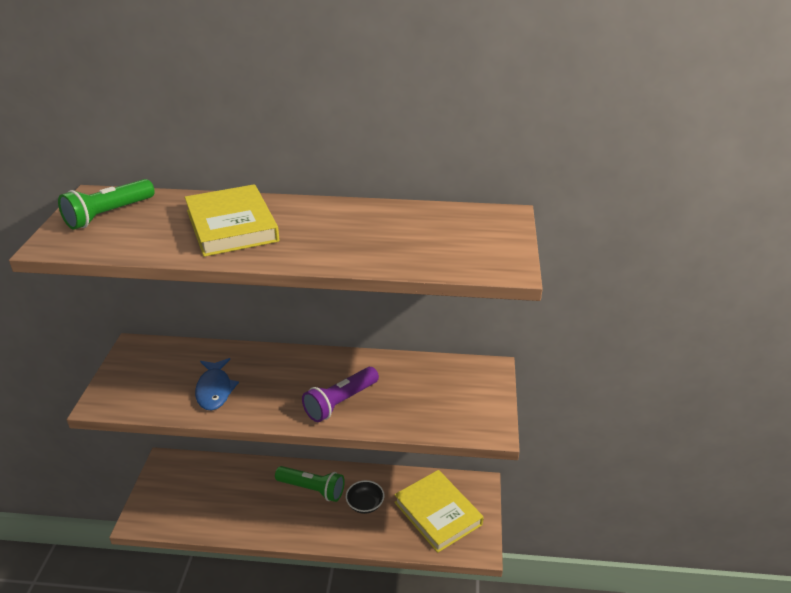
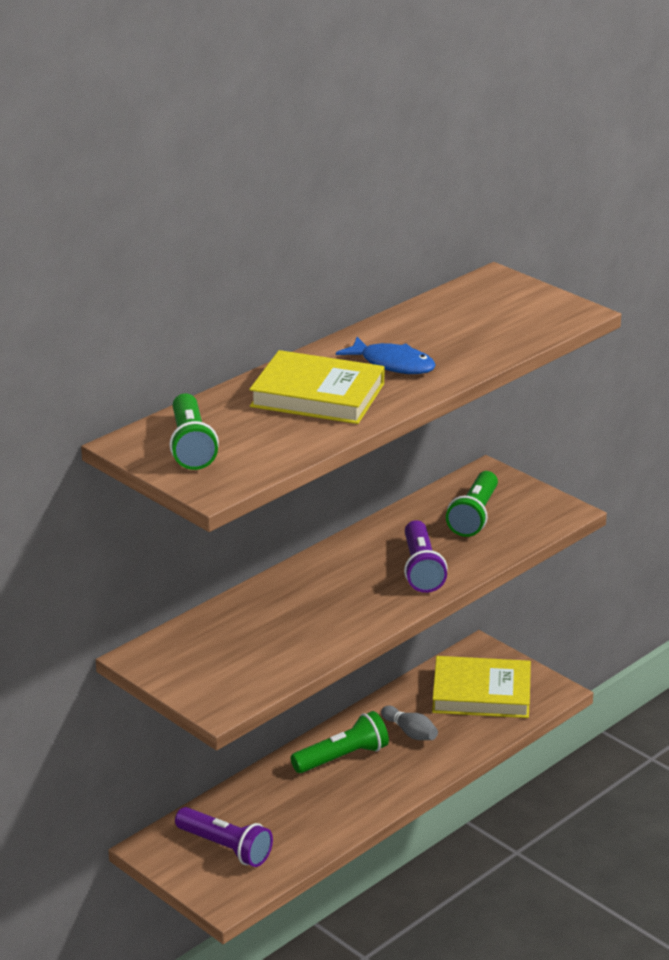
camera: 50 degrees left, 5 degrees down
(186, 491) = (225, 848): none -> purple flashlight
(214, 390) = (298, 631): blue fish -> blue fish (393, 364)
(365, 504) = (410, 732): black bowl -> grey bowling pin
(432, 391) = (474, 516): none -> green flashlight

